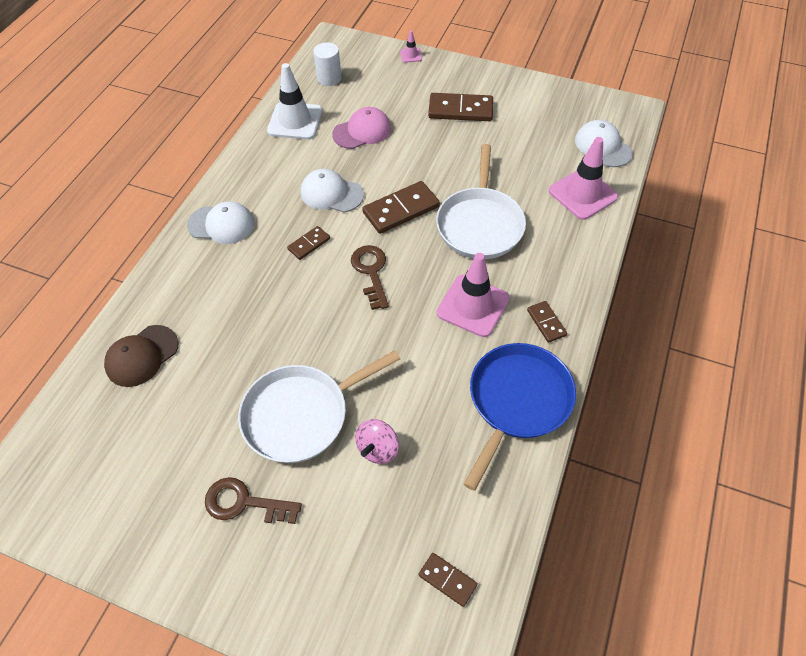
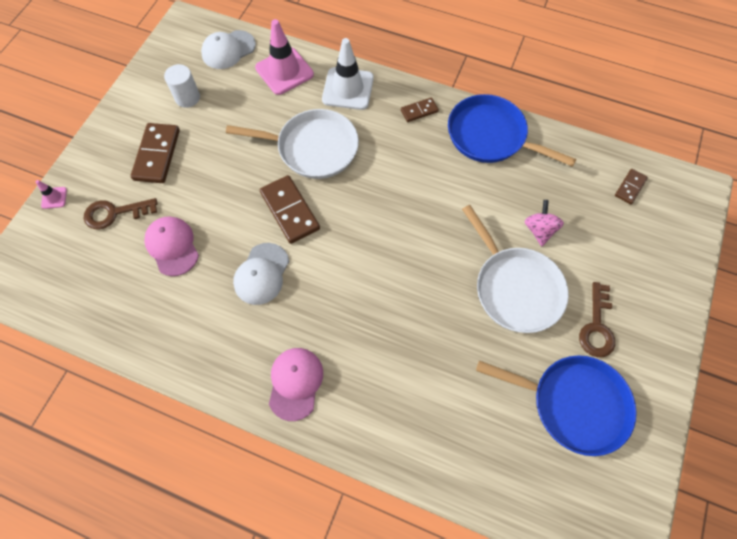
camera: 90 degrees left, 10 degrees up
(142, 356) = (464, 441): brown cap -> none
(158, 465) = (574, 404): none -> blue pan
(221, 224) = (295, 383): white cap -> pink cap
(295, 121) = (142, 317): white traffic cone -> white traffic cone (348, 89)
(309, 244) = (328, 292): brown domino -> none
(329, 78) = (73, 283): white cylinder -> white cylinder (187, 98)
(371, 272) = (365, 236): brown key -> brown key (115, 213)
(378, 449) = (539, 230): pink spinning top -> pink spinning top turned 120 degrees counterclockwise
(473, 306) = (403, 159): pink traffic cone -> none

